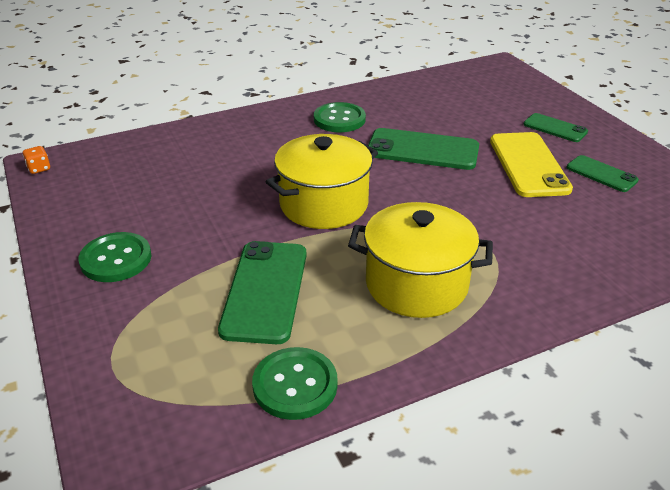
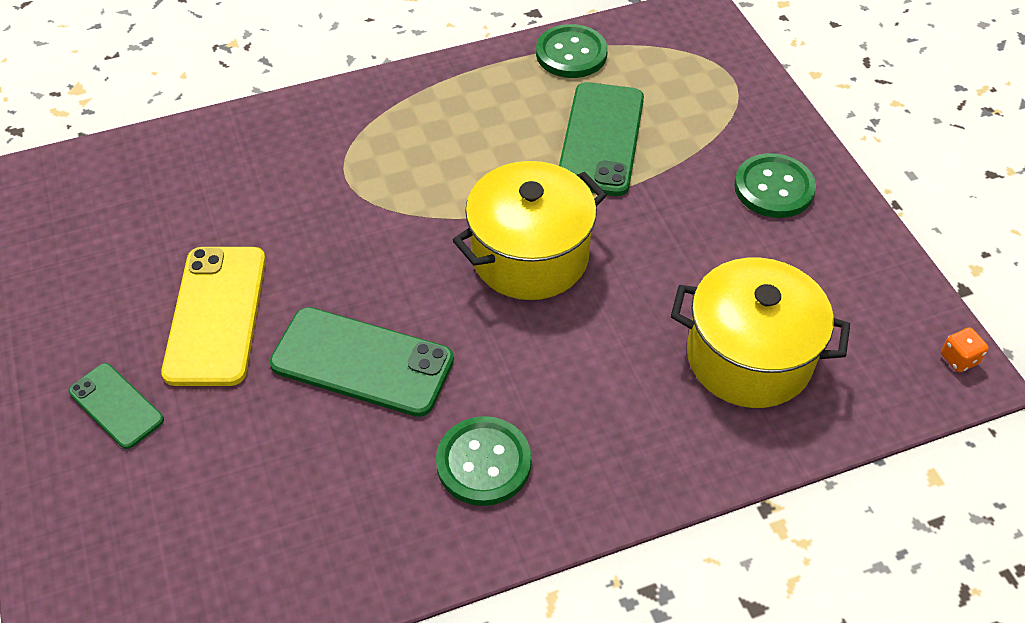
camera: 175 degrees left, 15 degrees up
(416, 284) = (442, 137): yellow pot -> yellow pot (749, 357)
(601, 174) = (124, 288): green phone -> none

